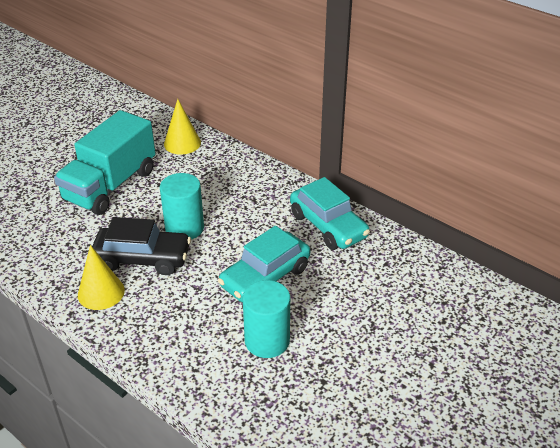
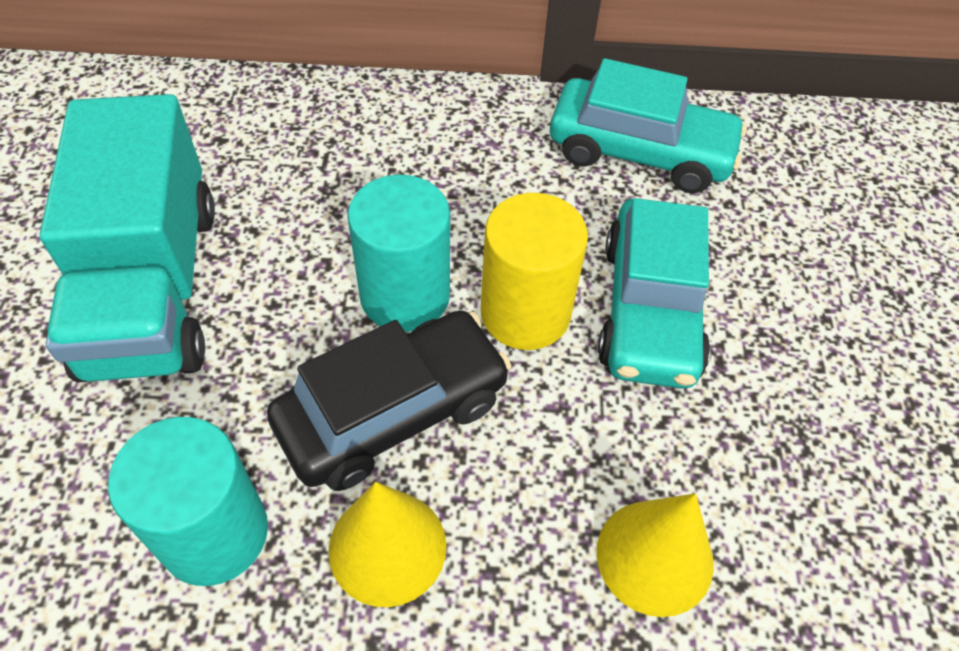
camera: 40 degrees left, 15 degrees up
(182, 143) = (212, 120): yellow cone -> yellow cone (655, 556)
(219, 254) = (525, 313): none -> yellow cylinder
(267, 341) = (787, 434): turquoise cylinder -> turquoise cylinder (214, 533)

